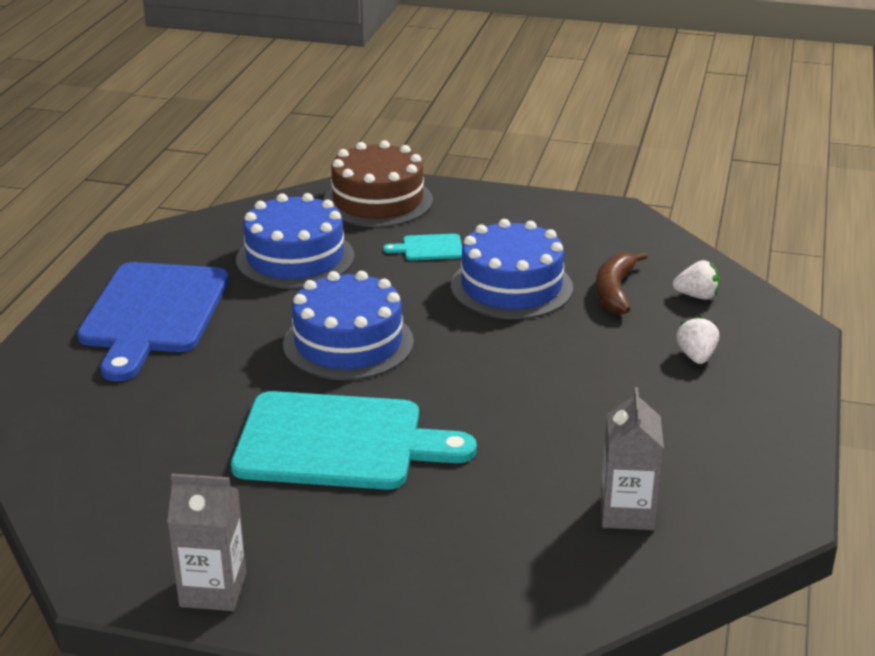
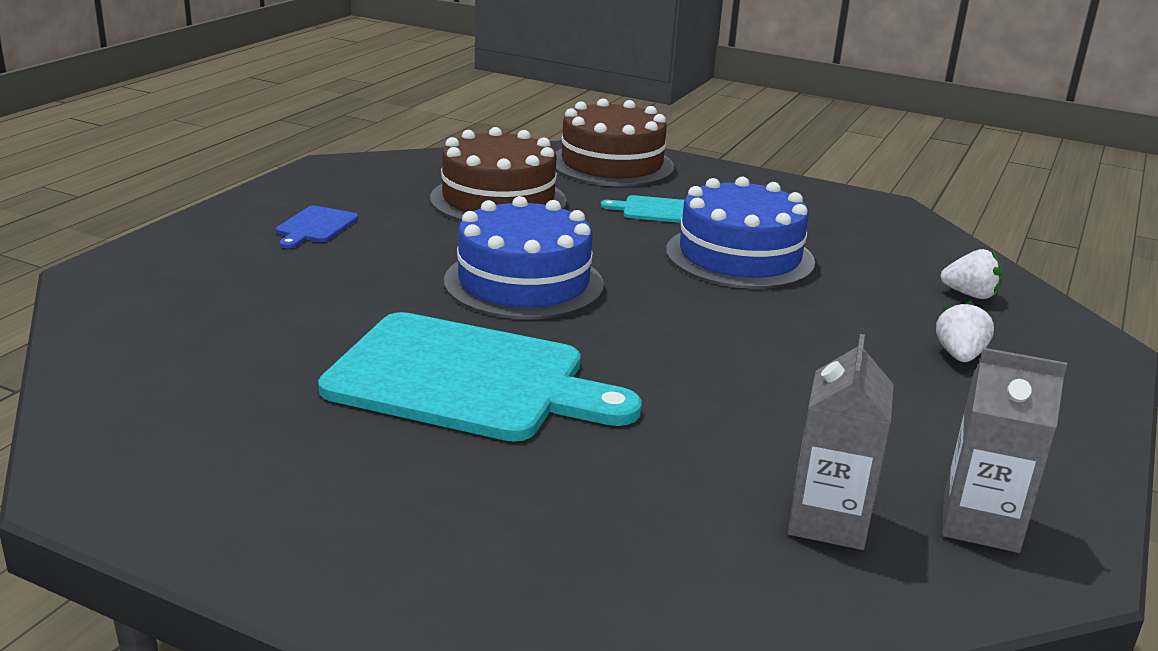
camera: 10 degrees right, 5 degrees down
(153, 313) = (315, 226): blue cutting board -> blue cutting board, size x0.42
(213, 590) = (220, 522): grey carton -> grey carton (980, 523)
(295, 258) = (498, 200): blue cake -> brown cake
(614, 291) = (866, 277): brown banana -> none

